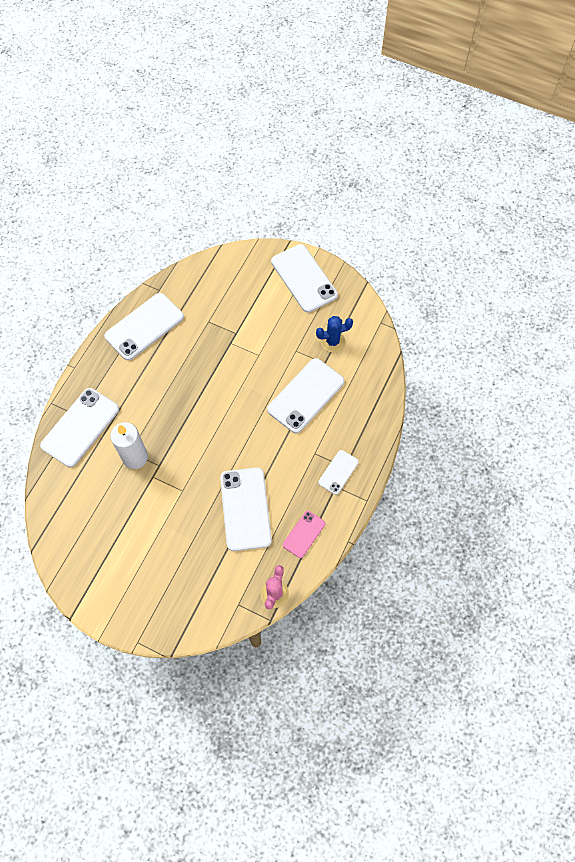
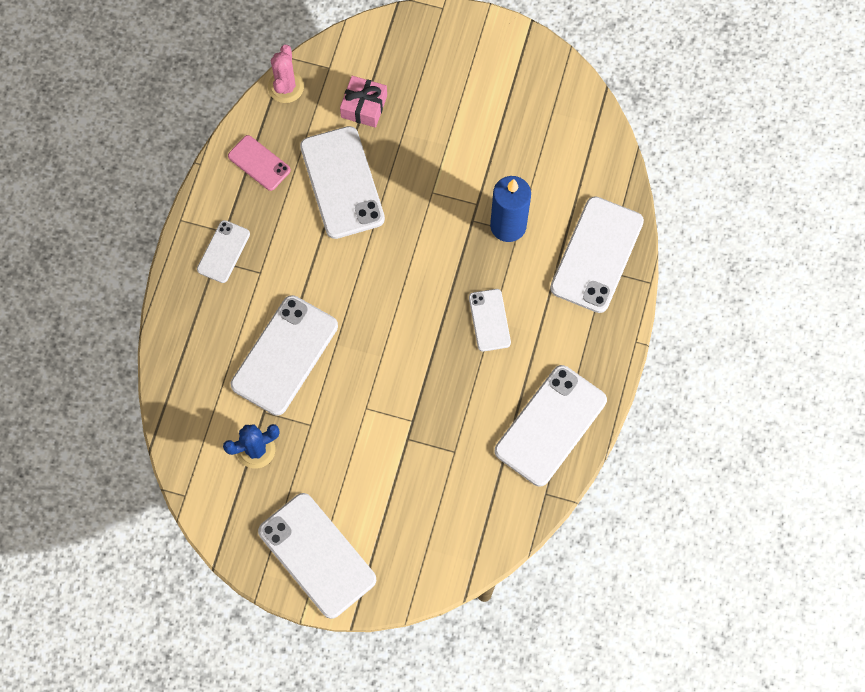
camera: 170 degrees right, 5 degrees up
(135, 457) = (508, 226): white candle -> blue candle
(165, 396) = (489, 320): none -> white phone
(217, 566) = (364, 106): none -> pink gift
(304, 534) = (259, 163): pink phone -> pink phone turned 75 degrees counterclockwise

